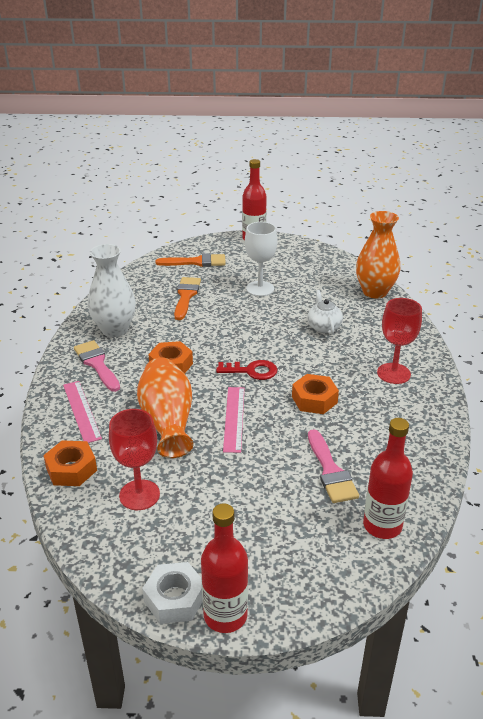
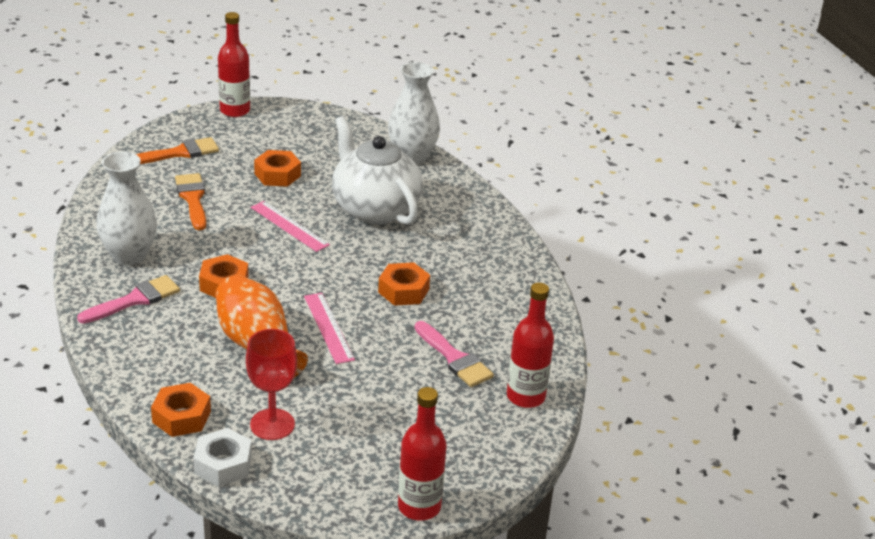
camera: 25 degrees left, 0 degrees up
(82, 411) = (152, 355): pink ruler -> pink ruler (289, 226)
(97, 364) = (134, 300): pink brush -> pink brush turned 105 degrees clockwise
(175, 598) = (364, 505): white nut -> white nut (223, 464)
(252, 371) = (320, 273): red key -> none
(260, 289) = (277, 175): white goblet -> orange nut
(323, 327) = (374, 208): white teapot -> white teapot, size x2.16
(375, 292) = (412, 157): orange vase -> white vase
(393, 373) = (473, 247): red goblet -> none

